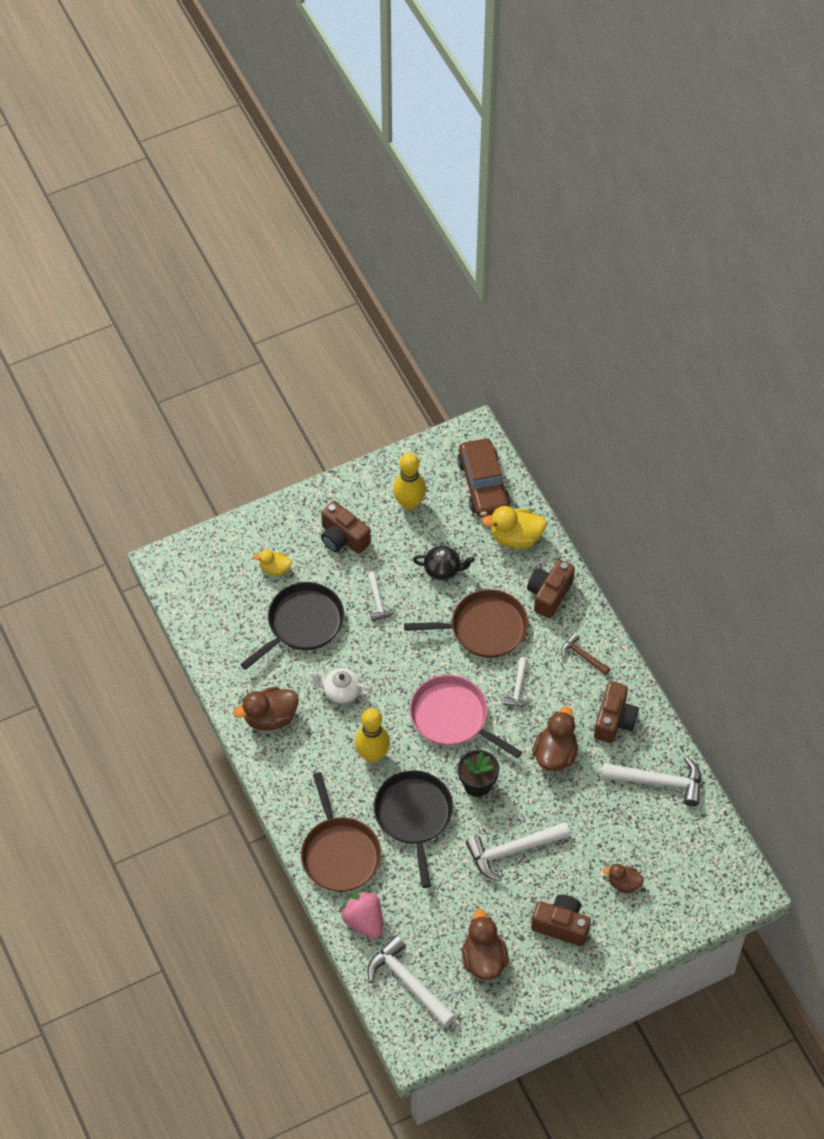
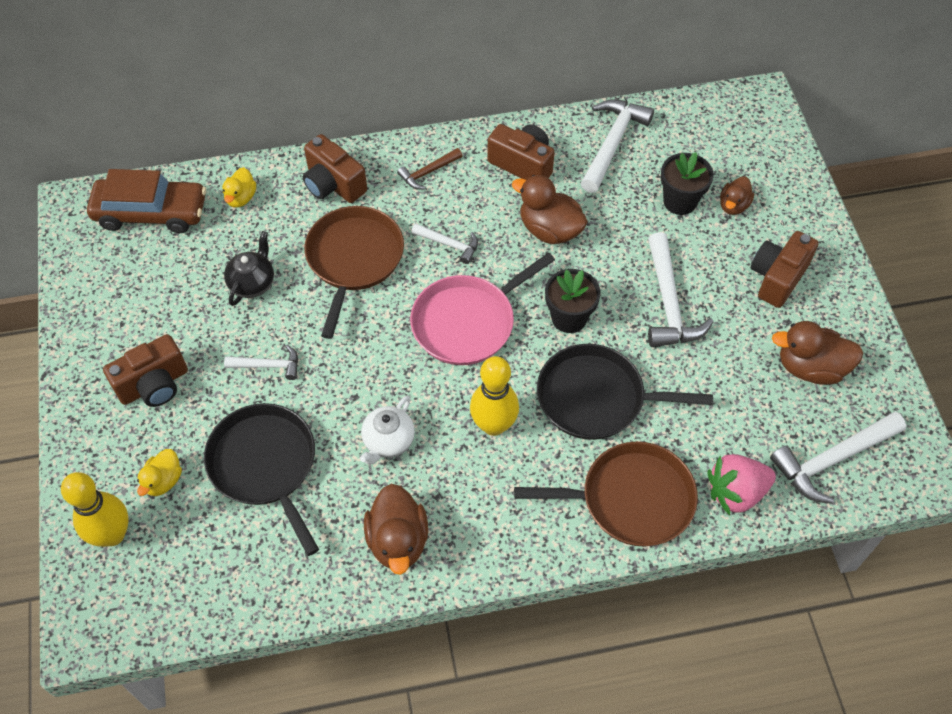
camera: 75 degrees left, 0 degrees up
(409, 503) = (138, 296): yellow bowling pin -> yellow bowling pin (112, 534)
(516, 537) = (241, 198): yellow duck -> yellow duck, size x0.60
(614, 842) = (680, 201): none -> black flower pot

